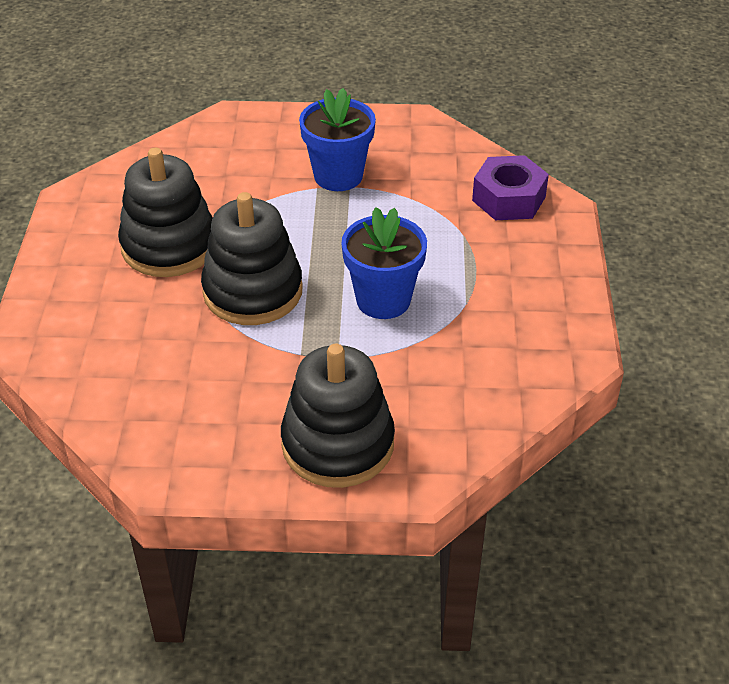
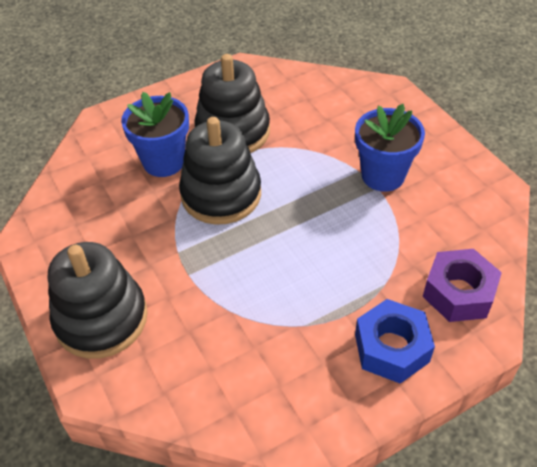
camera: 60 degrees right, 5 degrees up
(383, 300) = (268, 270): blue flower pot -> blue flower pot (163, 162)
(532, 262) = (391, 348): none -> blue nut

